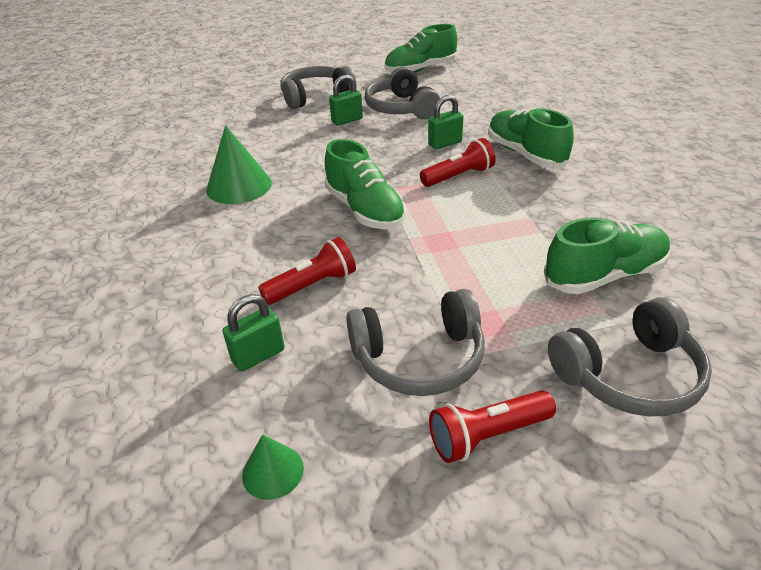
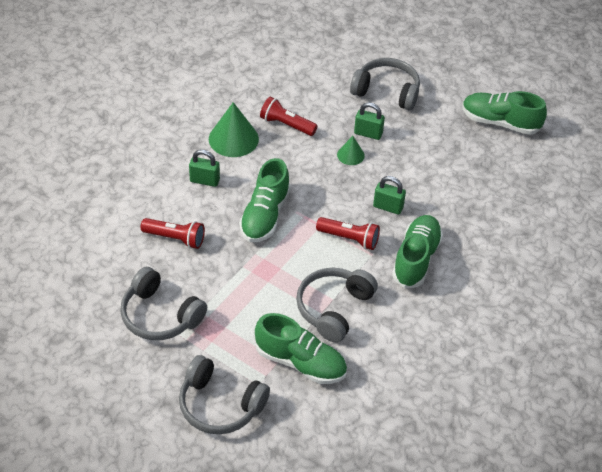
camera: 45 degrees right, 10 degrees up
(258, 355) = (108, 253): green padlock -> green padlock (204, 180)
(273, 471) = (52, 305): green cone -> green cone (350, 155)
(401, 108) = (418, 151): grey headphones -> grey headphones (334, 308)
(487, 435) = (132, 367): red flashlight -> red flashlight (286, 125)

